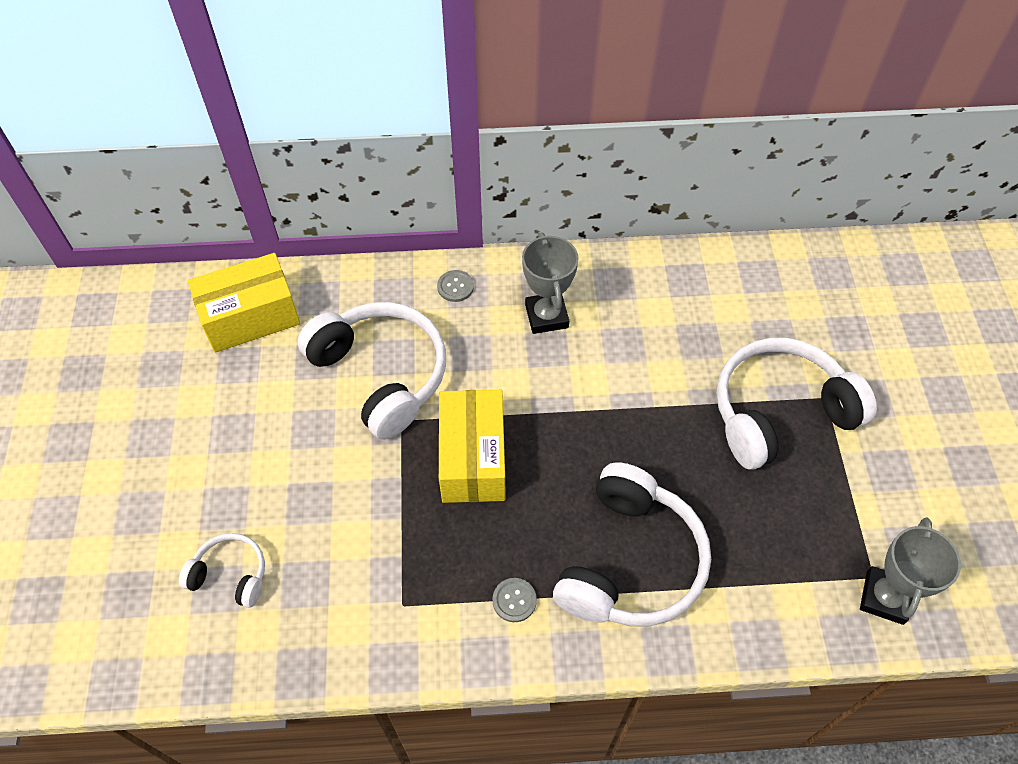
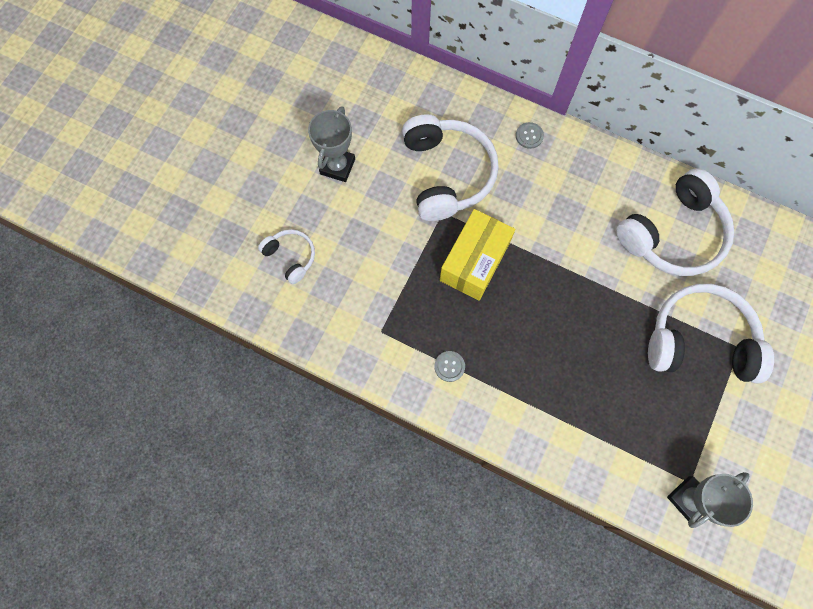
camera: 30 degrees right, 15 degrees up
(250, 317) = (384, 91): yellow box -> none
(546, 316) = (579, 189): grey trophy -> grey trophy (337, 166)
(631, 562) = (536, 383): white headphones -> white headphones (673, 234)

